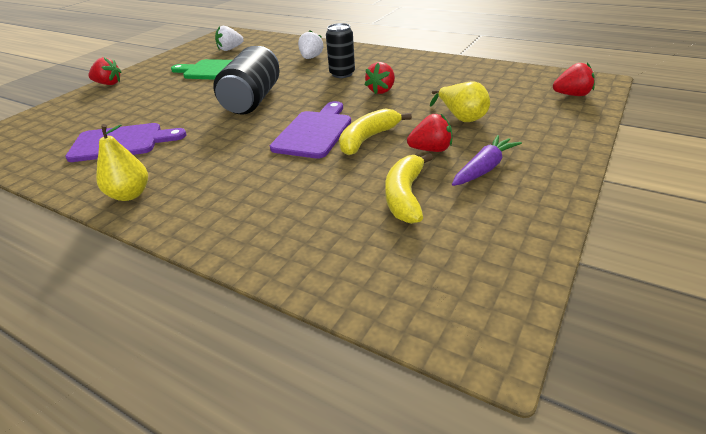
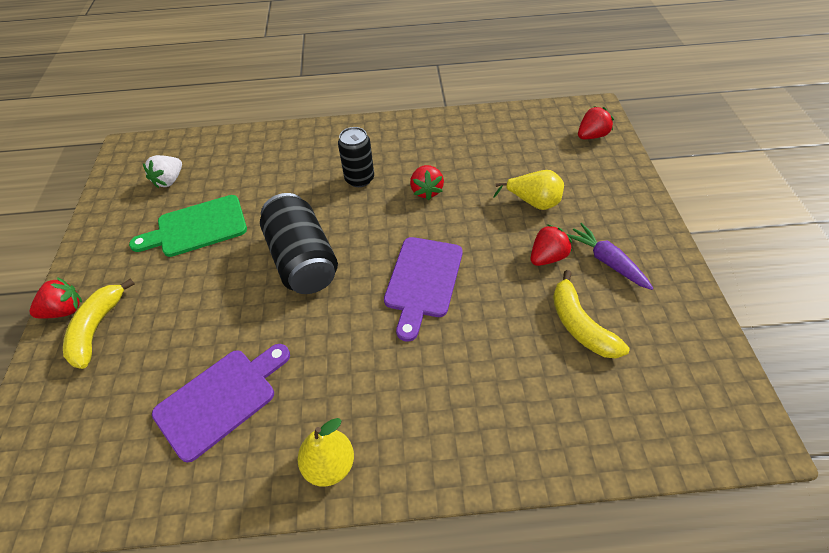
camera: 35 degrees left, 15 degrees up
(311, 58) = (295, 163): white strawberry -> none
(314, 132) = (422, 281): purple cutting board -> purple cutting board turned 150 degrees counterclockwise
(368, 139) = (482, 267): yellow banana -> yellow banana (97, 328)
(484, 168) = (607, 261): purple carrot -> purple carrot turned 45 degrees counterclockwise

